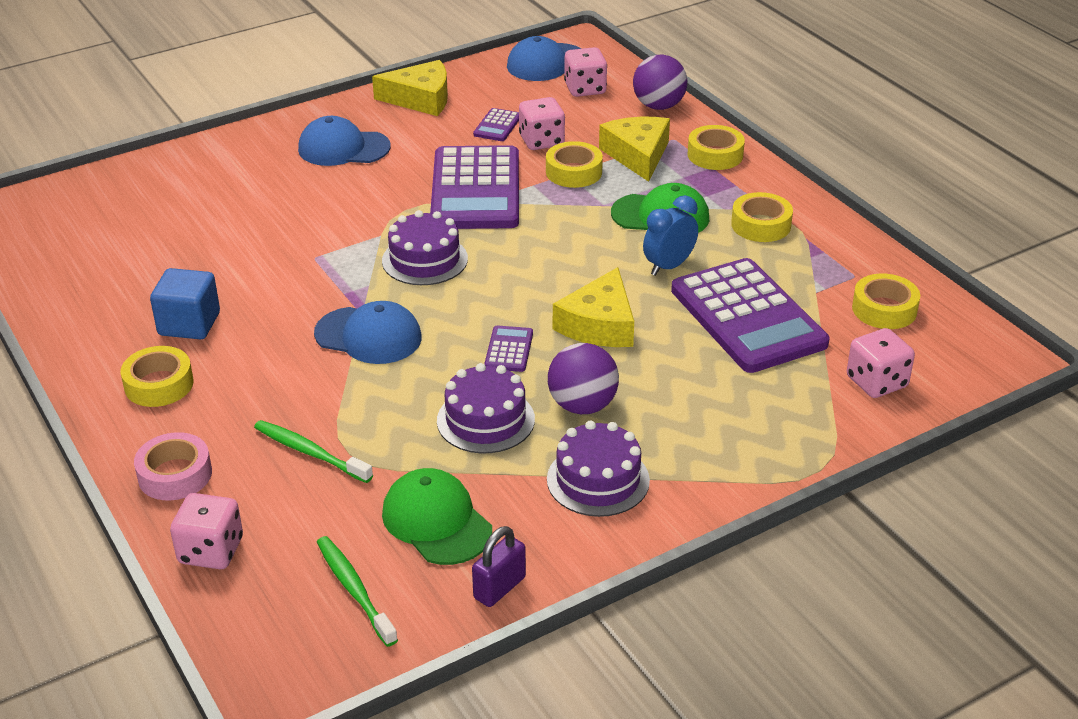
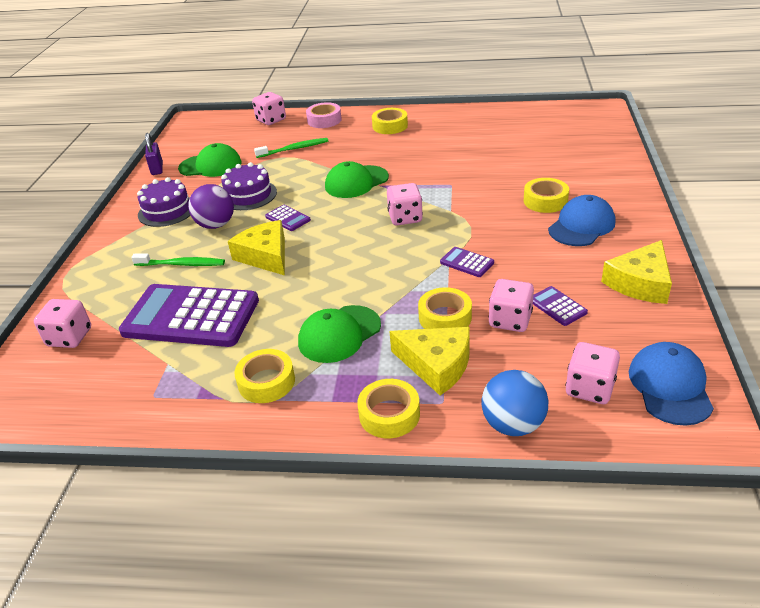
camera: 130 degrees right, 0 degrees up
(189, 324) = (429, 140): blue cube -> none
(354, 590) = (207, 141): green toothbrush -> green toothbrush (182, 264)
(368, 336) = (356, 182): blue cap -> green cap
(425, 260) = (405, 218): purple cake -> pink dice
(476, 190) = (467, 263): purple calculator -> purple calculator, size x0.41
(658, 106) = (513, 424): purple ball -> blue ball
(669, 266) = (280, 309): blue clock -> none
(884, 309) = (107, 386): yellow tape -> yellow tape (545, 201)

